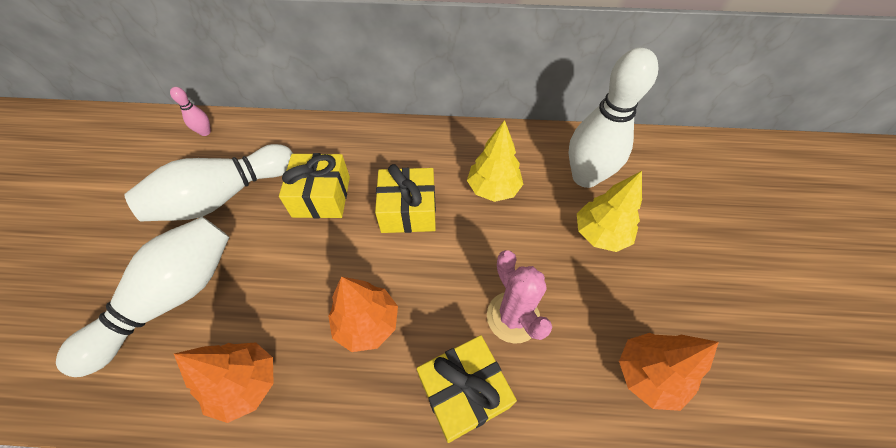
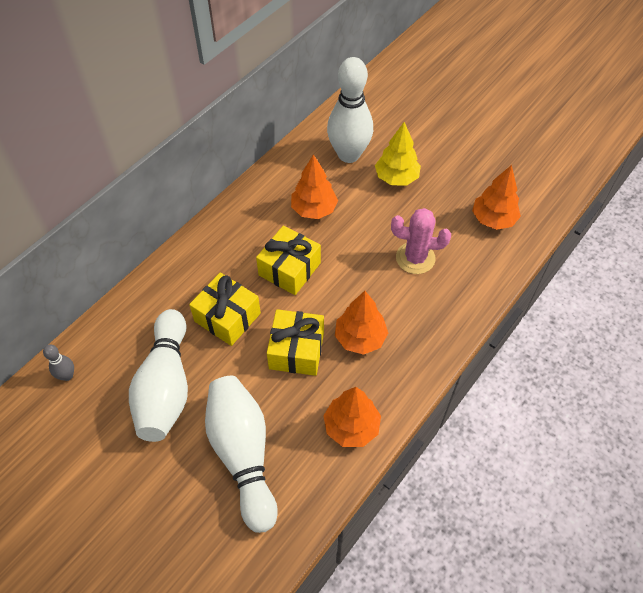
camera: 55 degrees left, 0 degrees up
(205, 132) = (67, 375): pink bowling pin -> grey bowling pin
(463, 392) = (441, 310): yellow gift -> yellow gift (296, 350)
(493, 189) = (314, 209): yellow tree -> orange tree

